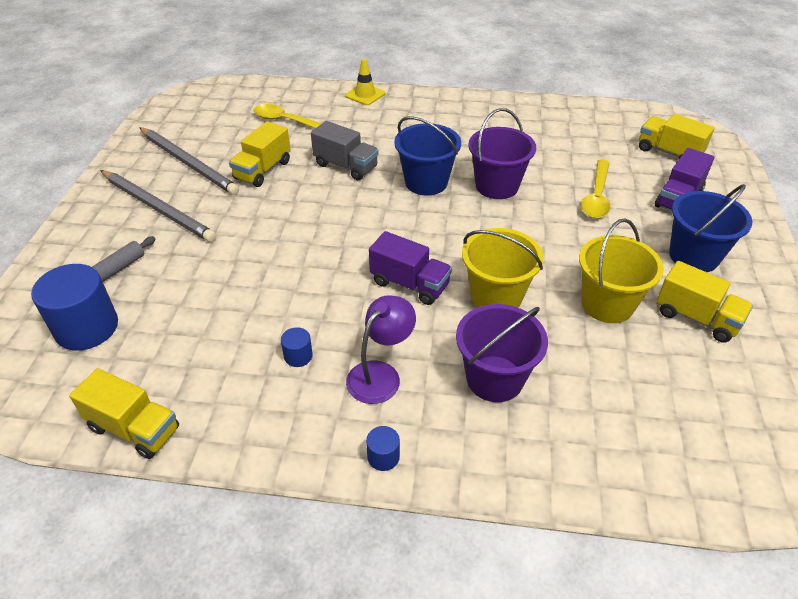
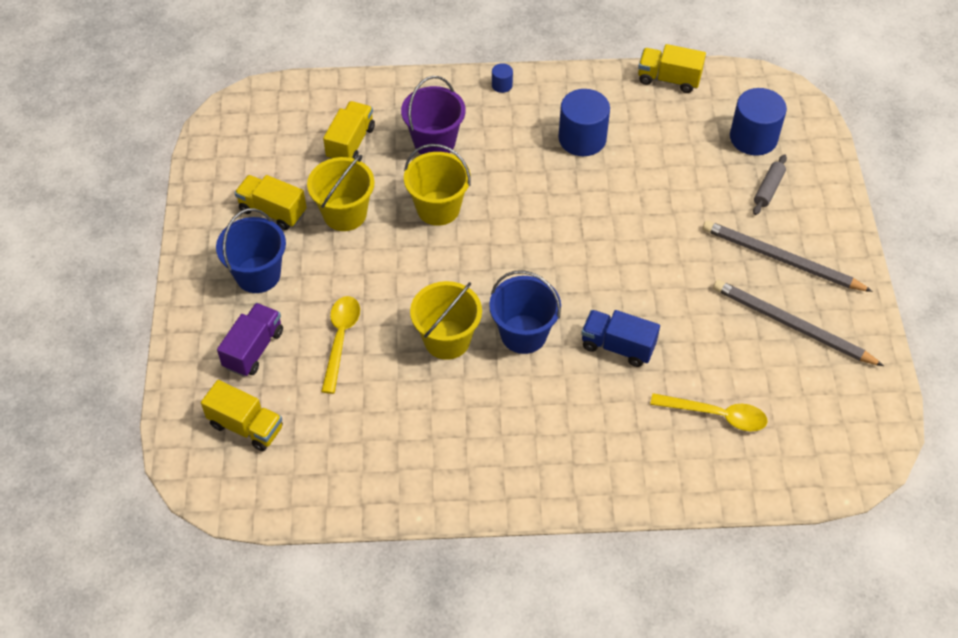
camera: 170 degrees right, 10 degrees up
(263, 170) = (705, 326): yellow truck -> yellow truck (350, 143)
(298, 356) = (582, 138): blue cylinder -> blue cylinder, size x2.23
(346, 166) = (617, 346): grey truck -> blue truck
(365, 95) = (640, 490): yellow traffic cone -> none
(380, 374) = (517, 134): purple lamp -> none
(410, 284) = (513, 210): purple truck -> none
(497, 186) = (447, 340): purple bucket -> yellow bucket

